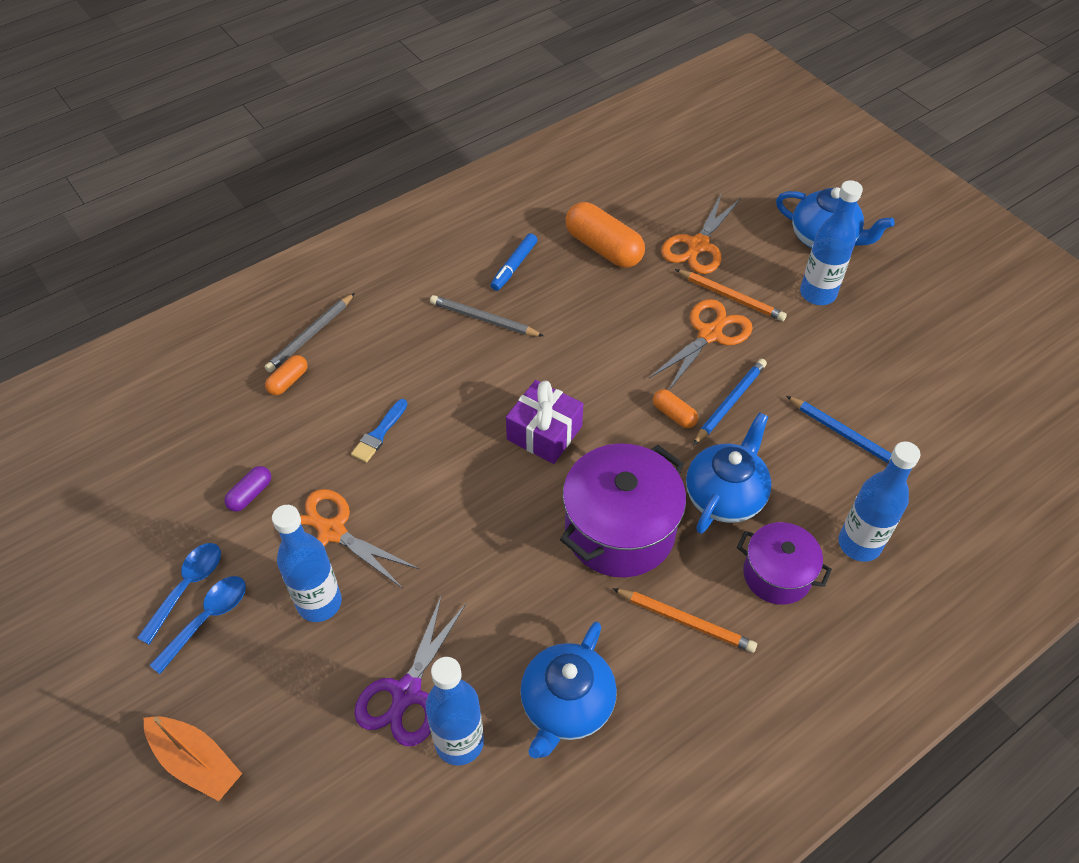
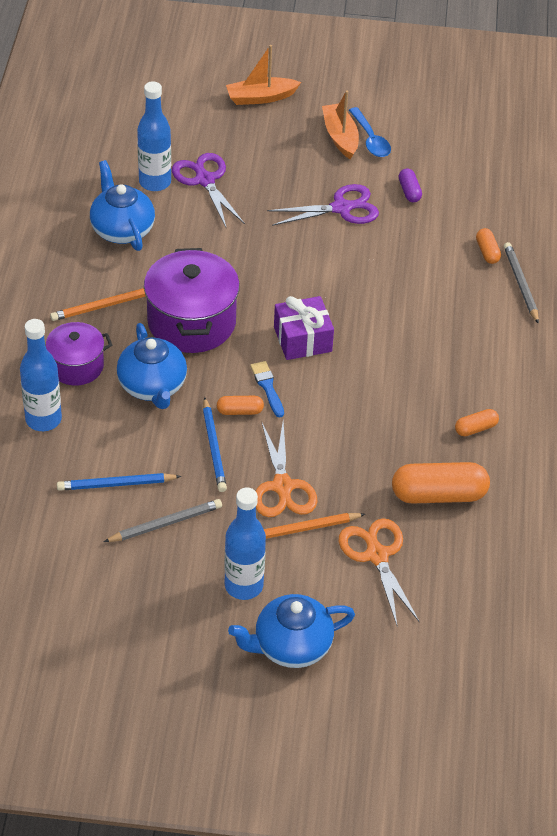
camera: 130 degrees right, 5 degrees down
(207, 619) = (340, 137): blue spoon -> orange boat
(319, 603) = (299, 179): blue bottle -> none
(332, 532) = (341, 208): orange scissors -> purple scissors
(379, 434) = (393, 267): blue brush -> blue brush (267, 387)
(484, 319) = (438, 376): grey pencil -> grey pencil (165, 523)
(514, 266) = (475, 428): blue marker -> orange capsule

